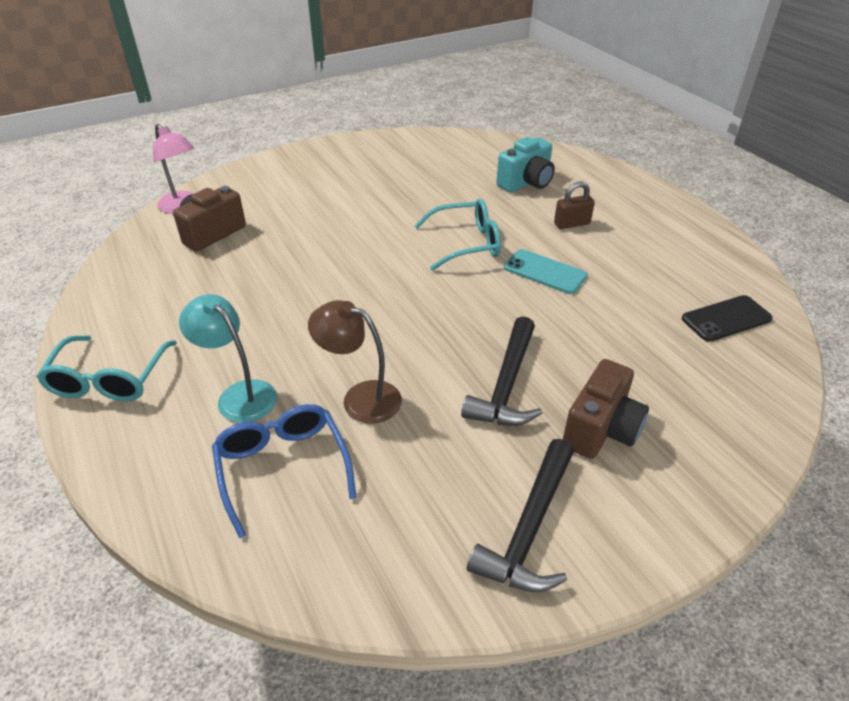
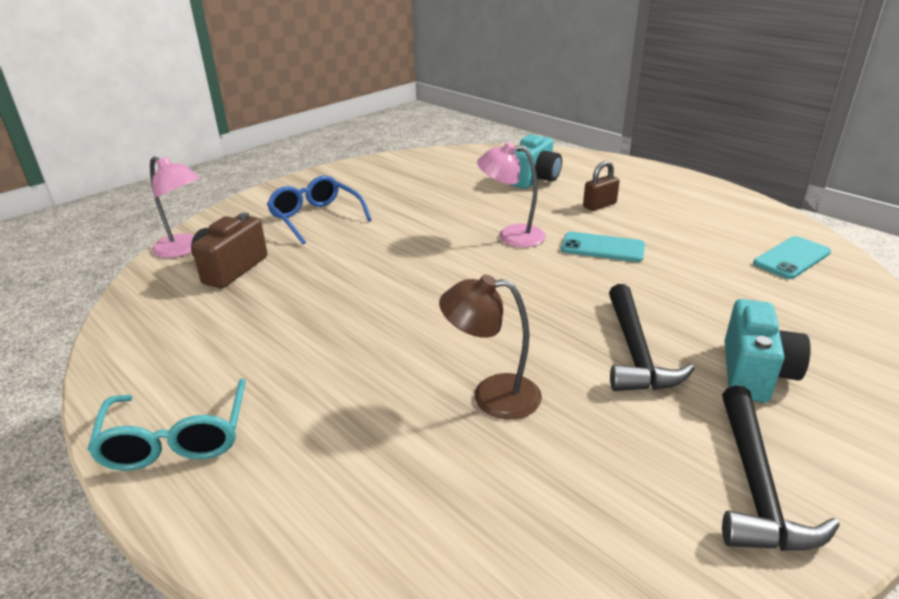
camera: 15 degrees left, 10 degrees down
(239, 394) = (350, 421): turquoise lamp -> none
(282, 467) = (446, 487): blue glasses -> blue glasses (316, 217)
(467, 243) = (511, 236): turquoise glasses -> pink lamp
(601, 429) = (754, 373): brown camera -> turquoise camera
(726, 319) = (791, 258): black phone -> turquoise phone

